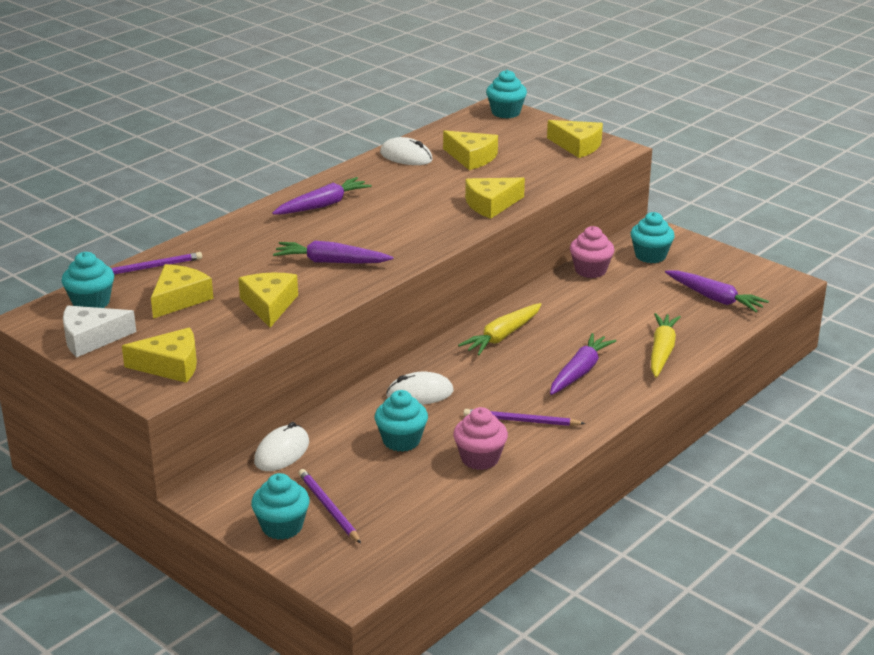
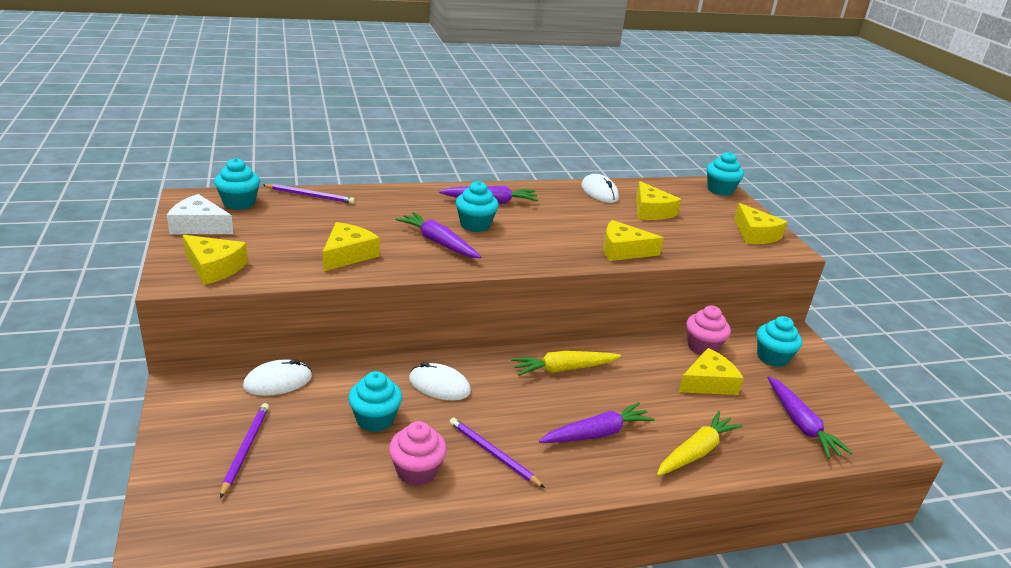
camera: 30 degrees right, 0 degrees up
(179, 299) = (296, 224): yellow cheese -> yellow cheese (708, 382)
(282, 527) = (192, 446): turquoise cupcake -> turquoise cupcake (475, 225)

